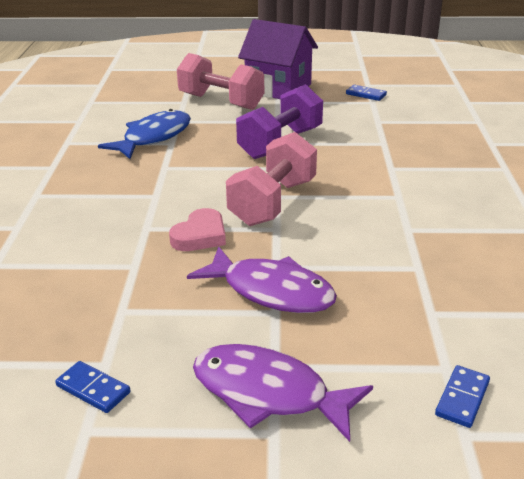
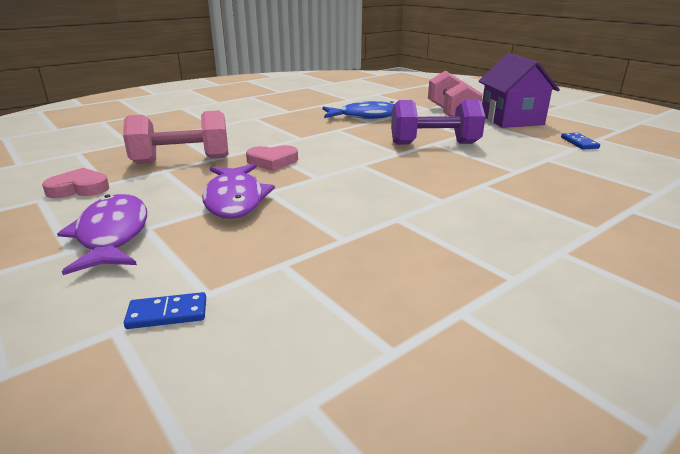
camera: 50 degrees right, 5 degrees down
(93, 389) = (79, 188): blue domino -> pink heart
(272, 202) = (349, 166): pink dumbbell -> pink dumbbell (182, 160)

